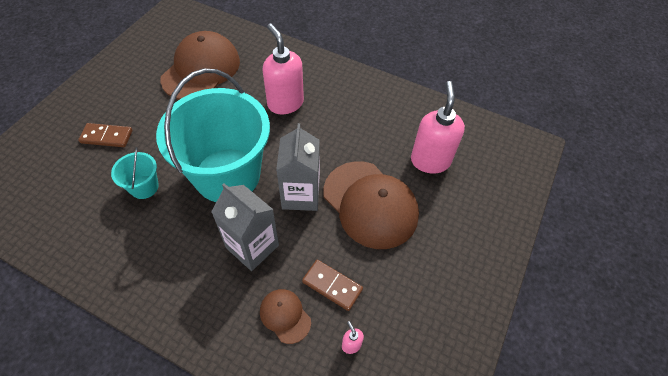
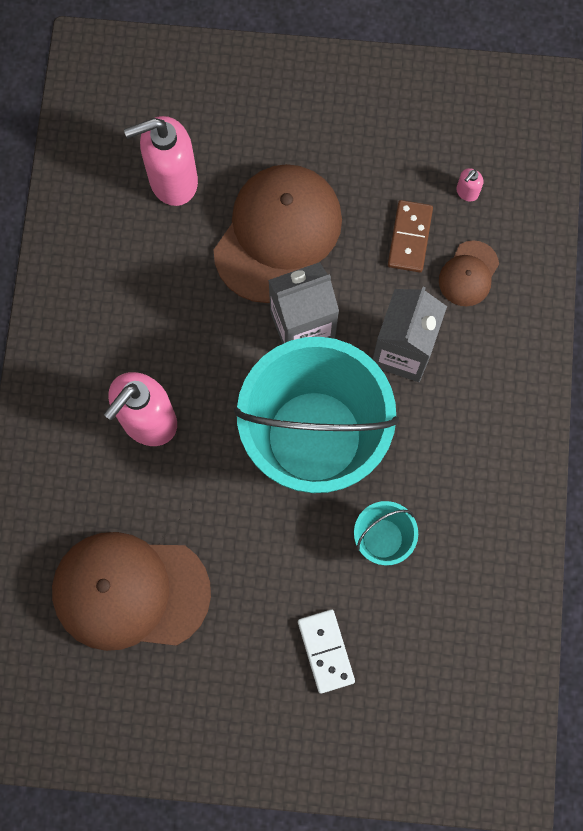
camera: 110 degrees left, 20 degrees up
(107, 137) = (326, 651): brown domino -> white domino

